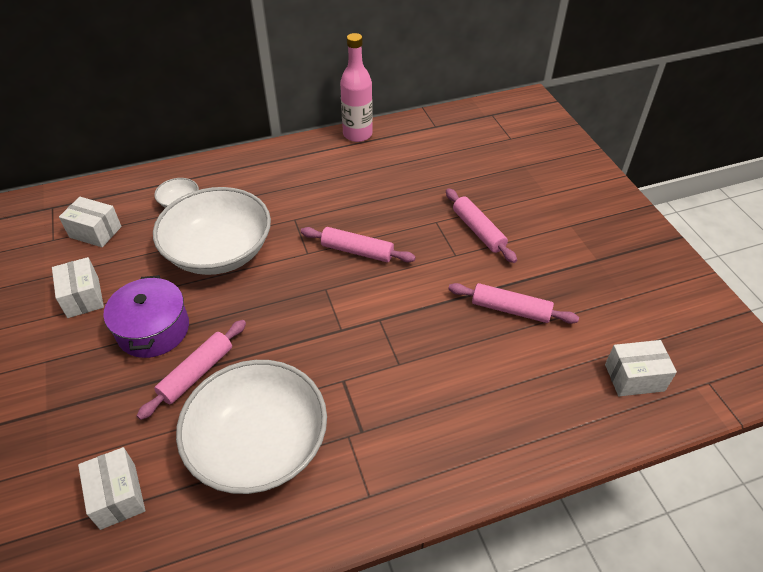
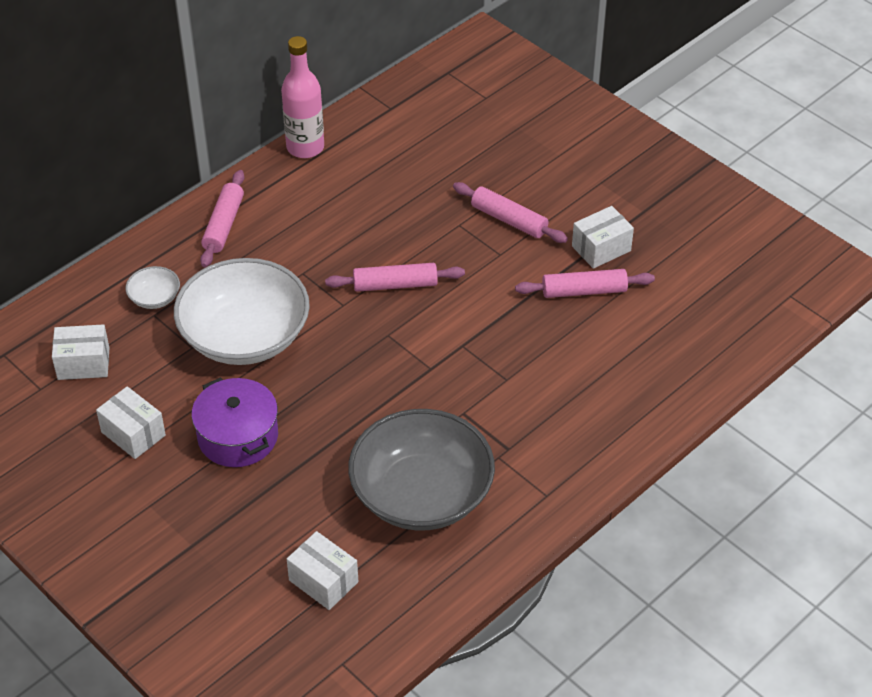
camera: 25 degrees left, 0 degrees up
(197, 373) = (316, 458): pink rolling pin -> pink rolling pin (223, 225)
(259, 444) = (421, 494): white bowl -> grey bowl
(634, 377) = (725, 314): white box -> white box (601, 248)

